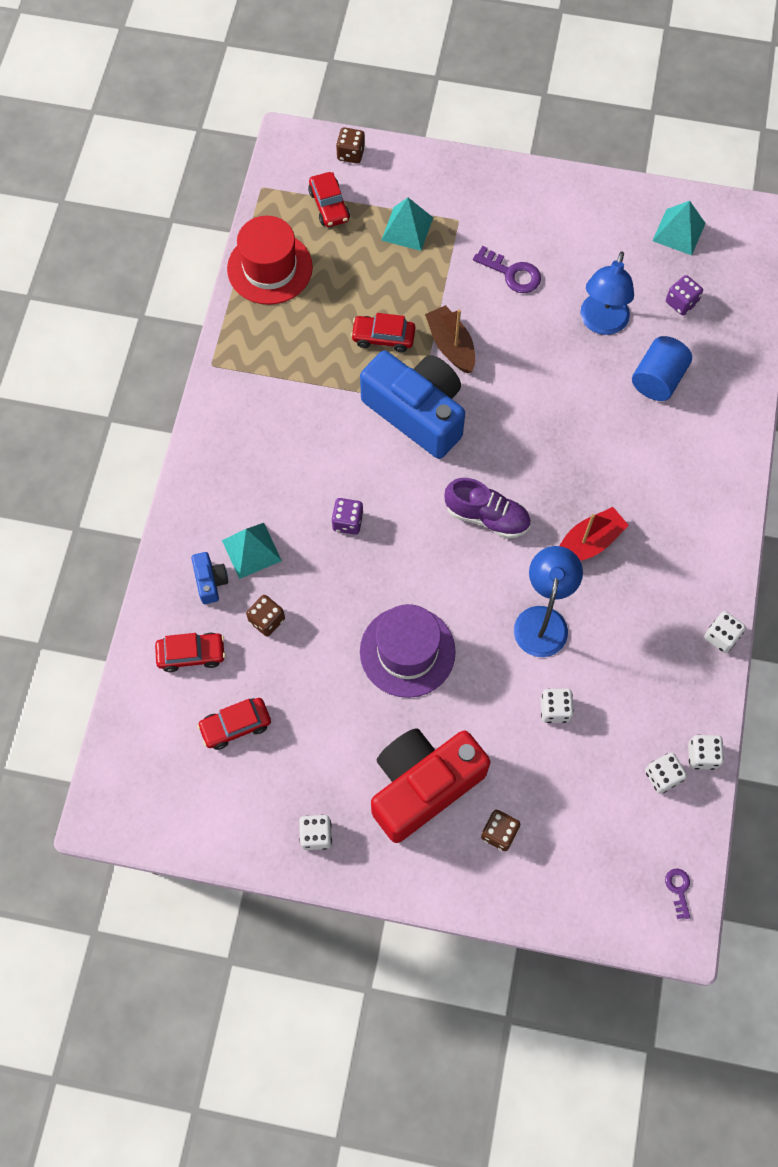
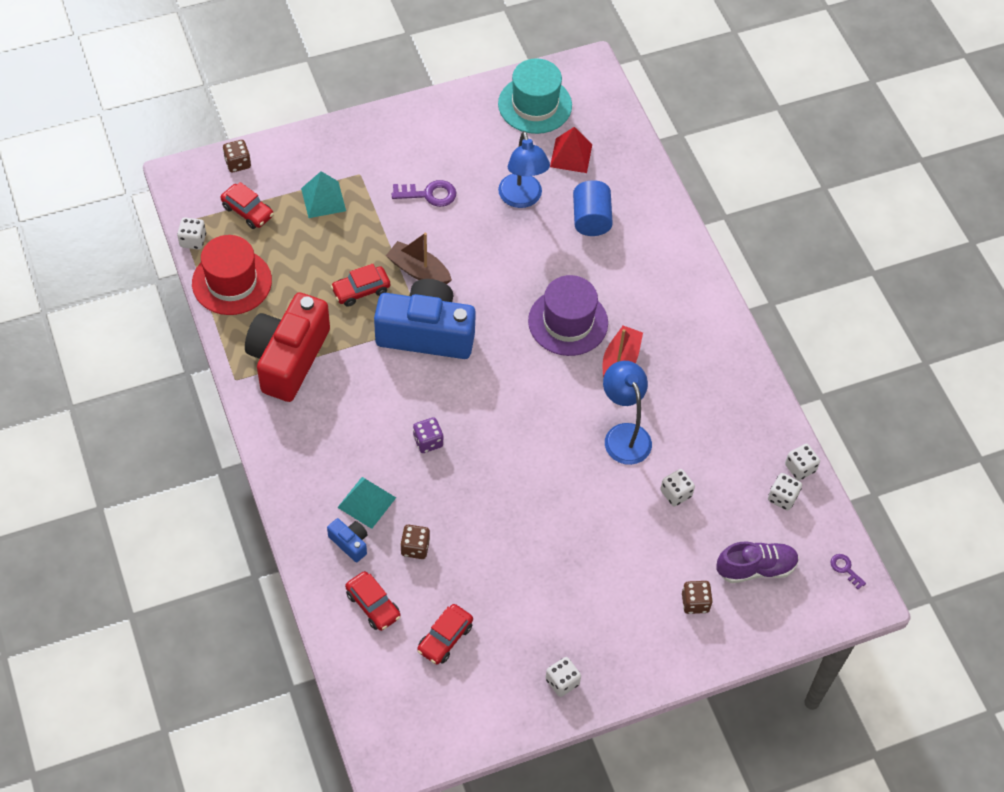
camera: 35 degrees left, 10 degrees down
(191, 654) = (373, 605): red car -> red car turned 90 degrees clockwise
(407, 651) = (539, 511): purple hat -> purple hat (568, 322)
(423, 785) = (617, 601): red camera -> red camera (288, 358)
(487, 516) = (532, 382): purple shoe -> purple shoe (755, 568)
(679, 232) = (535, 105): turquoise pyramid -> turquoise hat
(681, 302) = (571, 155): purple dice -> red pyramid
(721, 636) = (758, 378): white dice -> white dice (193, 240)

